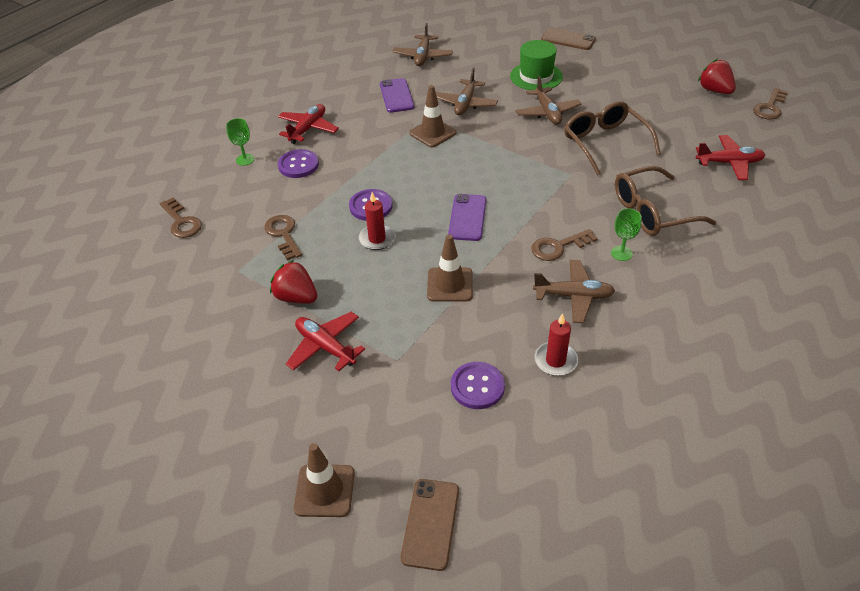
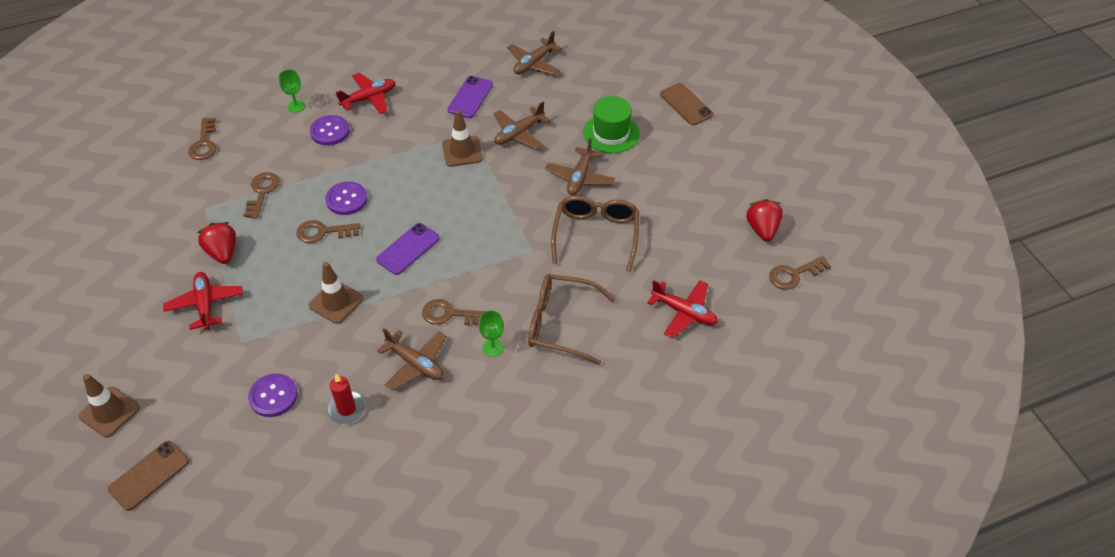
camera: 30 degrees right, 5 degrees up
(377, 239) = (323, 232): red candle -> brown key

